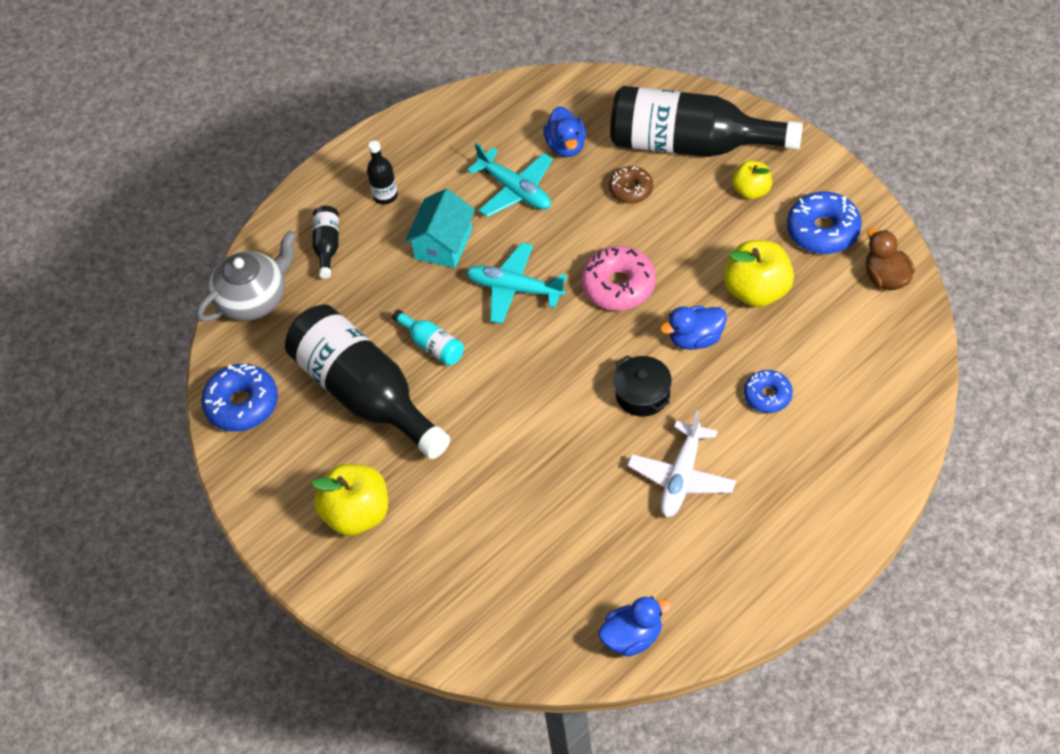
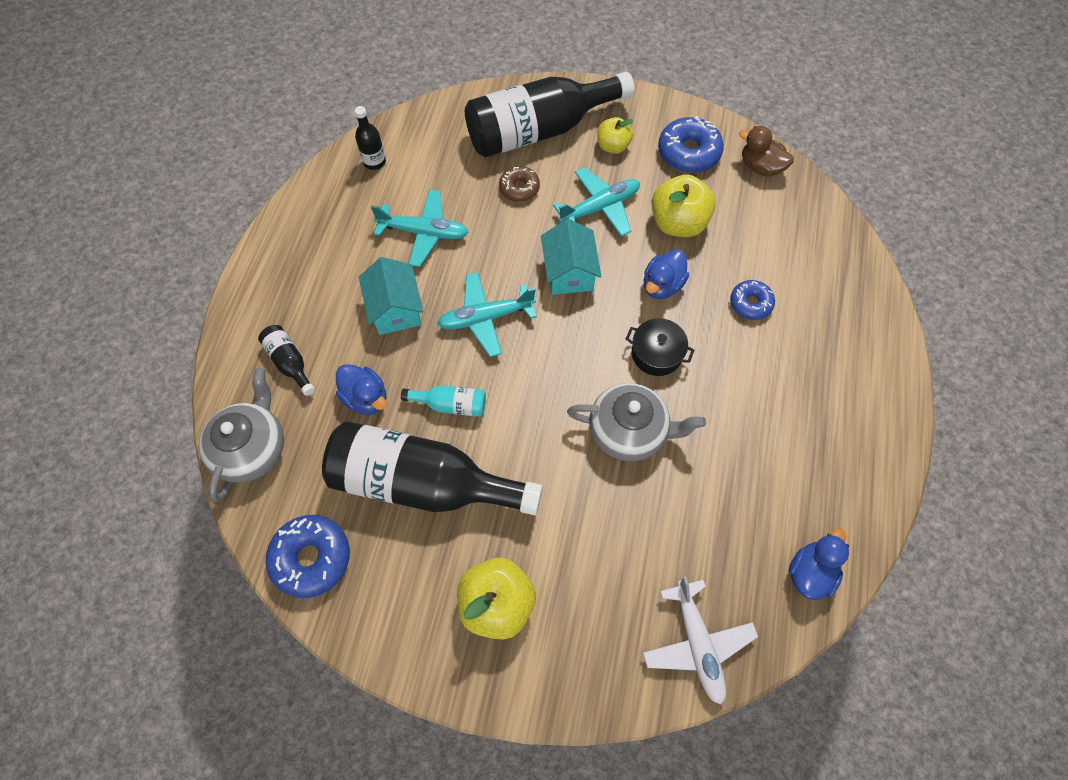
camera: 40 degrees left, 10 degrees up
(385, 195) = (312, 291): black bottle -> black bottle (374, 162)
(566, 146) = (440, 176): blue duck -> blue duck (366, 398)
(566, 444) = (629, 431): none -> grey teapot
(619, 286) = (569, 272): pink donut -> turquoise house
(681, 477) = (740, 407): white plane -> white plane (697, 644)
(693, 242) = (600, 207): none -> turquoise plane

